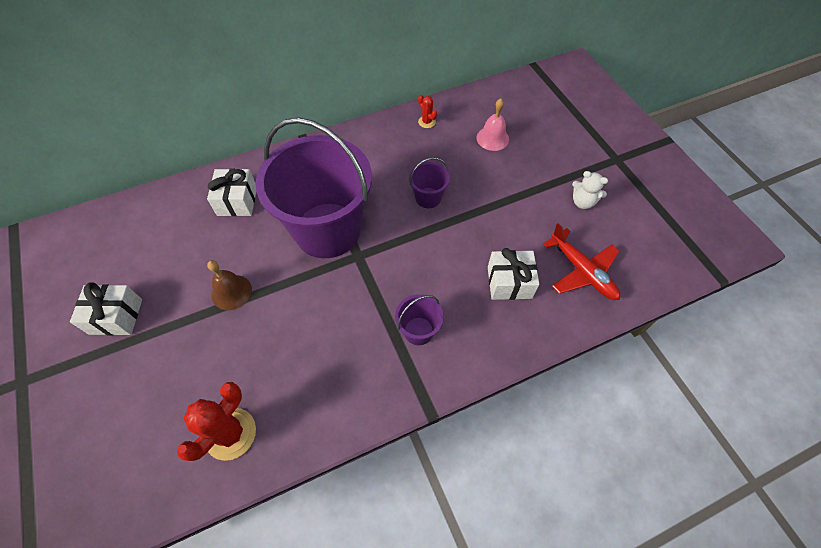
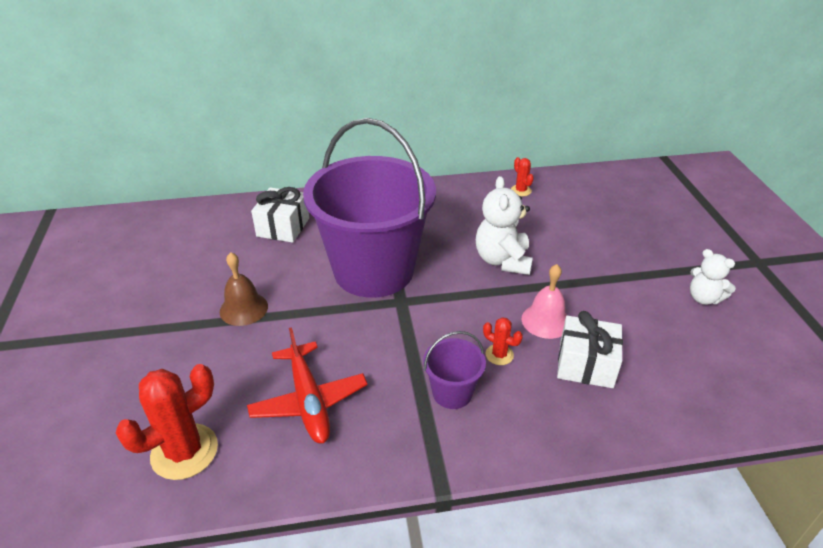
camera: 15 degrees right, 20 degrees down
(116, 316) = (111, 307): white gift -> none
(428, 198) = (503, 260): purple bucket -> white teddy bear
(445, 288) = (499, 355): none -> red cactus
(492, 138) = (597, 217): pink bell -> pink bell (546, 321)
(582, 271) = (689, 371): red plane -> red plane (309, 400)

